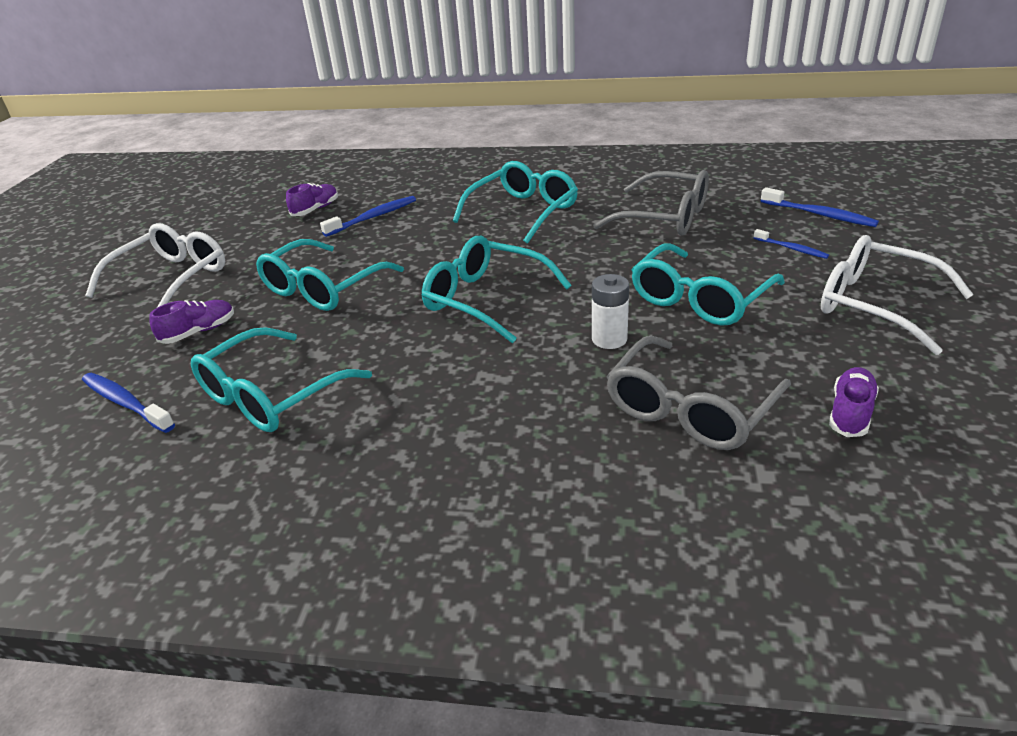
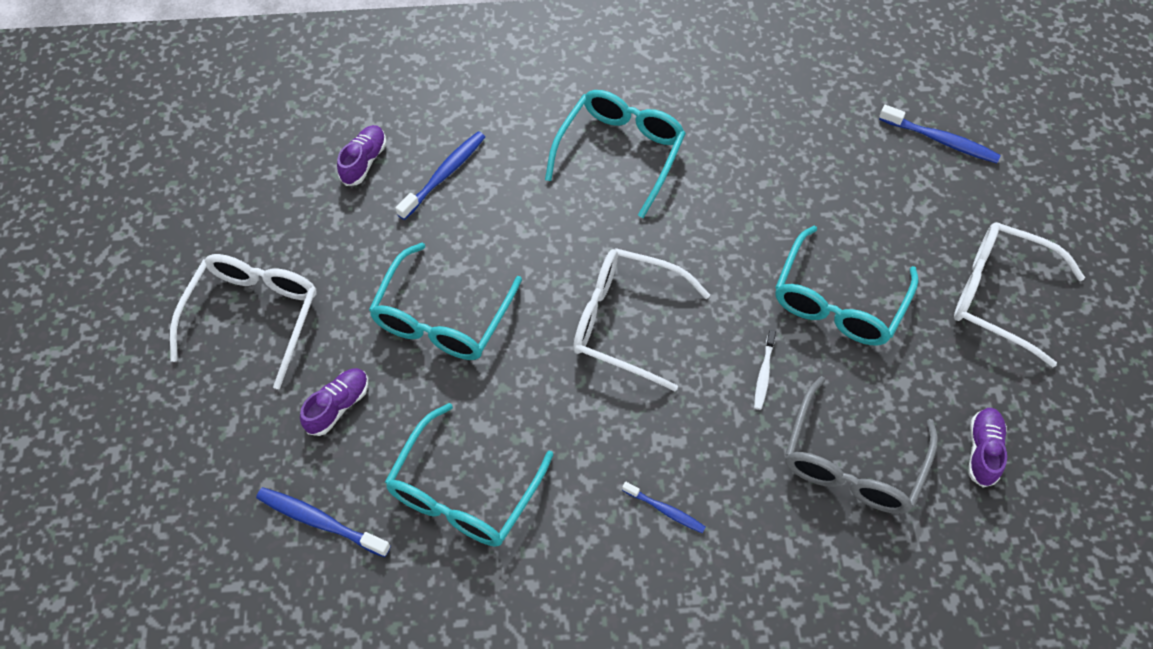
camera: 15 degrees left, 25 degrees up
(485, 299) = (626, 322): turquoise glasses -> white glasses
(609, 339) = (764, 373): white battery -> white toothbrush
(664, 217) = (780, 155): grey glasses -> none
(791, 248) = (917, 207): blue toothbrush -> blue toothbrush (665, 510)

